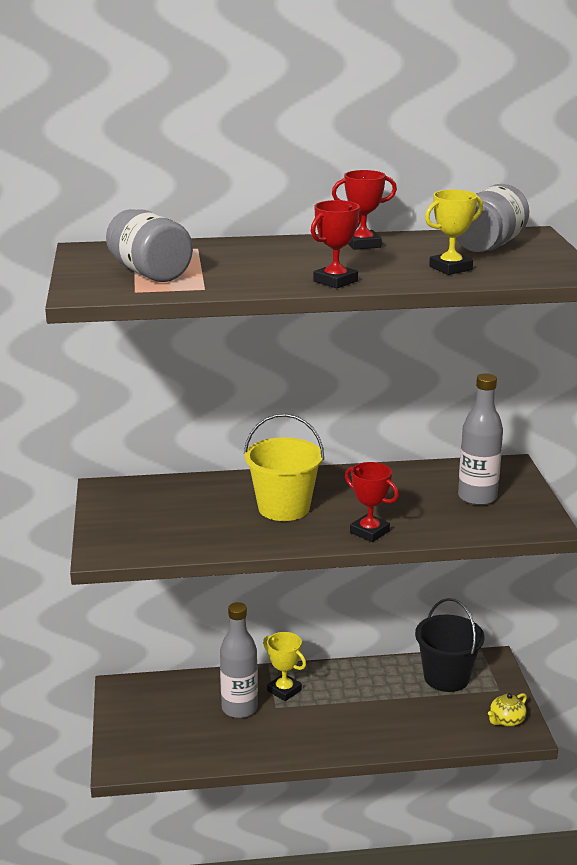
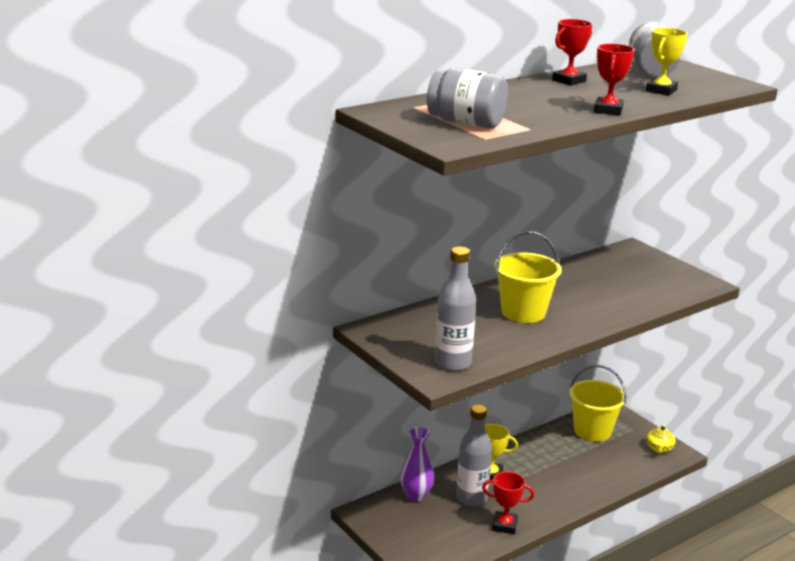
camera: 30 degrees left, 0 degrees up
(187, 688) = (416, 495): none -> purple vase
(369, 532) = (604, 315): red trophy -> red trophy (504, 525)
(446, 677) = (592, 431): black bucket -> yellow bucket
(477, 497) = (641, 274): grey bottle -> grey bottle (453, 363)

